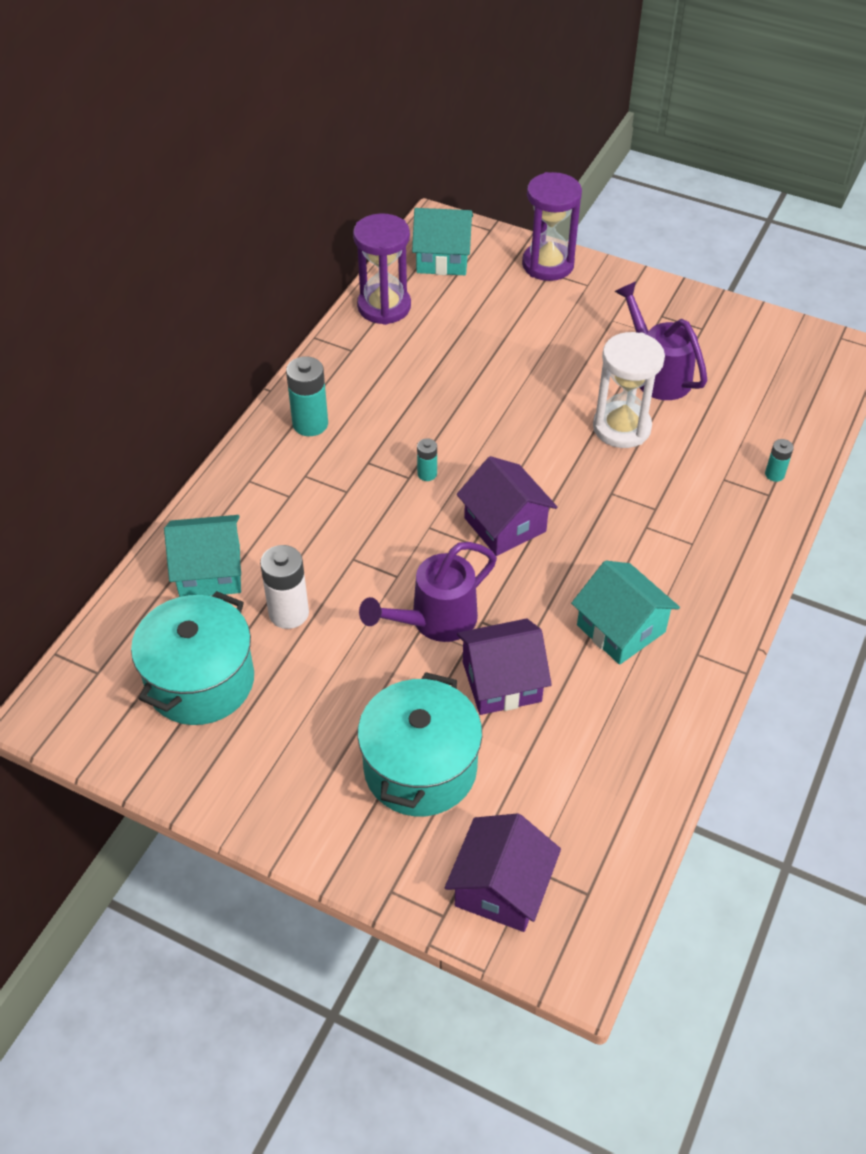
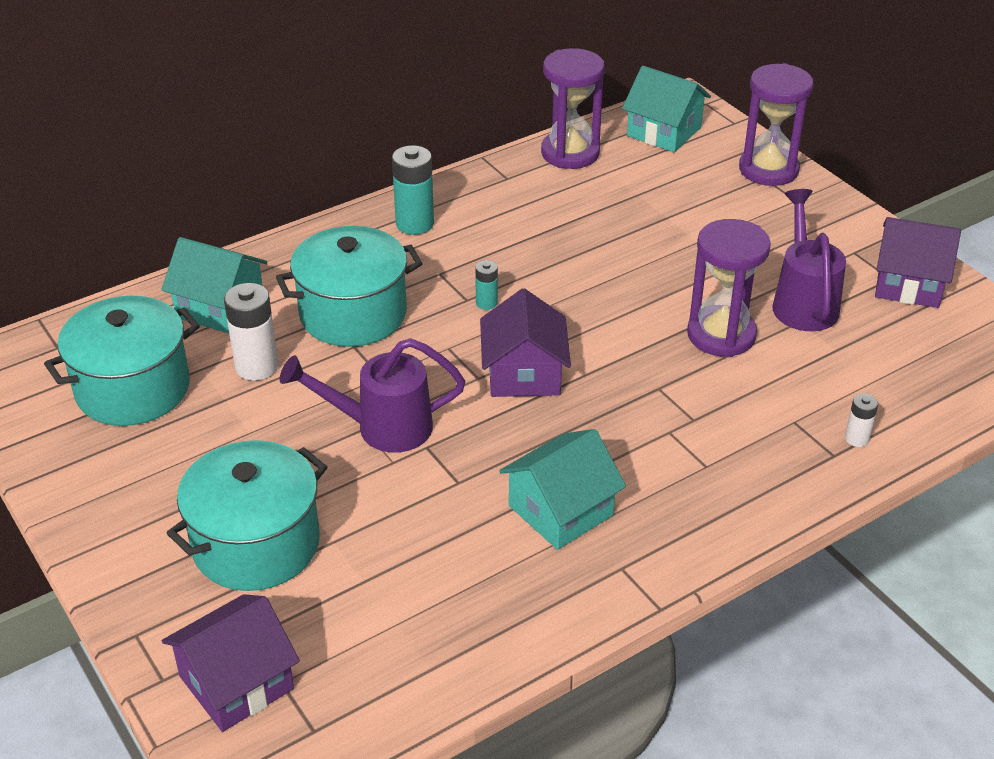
camera: 30 degrees right, 10 degrees down
(328, 530) = (353, 314): none -> turquoise pot
(501, 681) = (399, 505): purple house -> purple house (909, 283)
(621, 427) = (721, 335): white hourglass -> purple hourglass
(621, 628) = (560, 510): turquoise house -> turquoise house turned 60 degrees clockwise
(774, 474) = (857, 439): turquoise battery -> white battery

